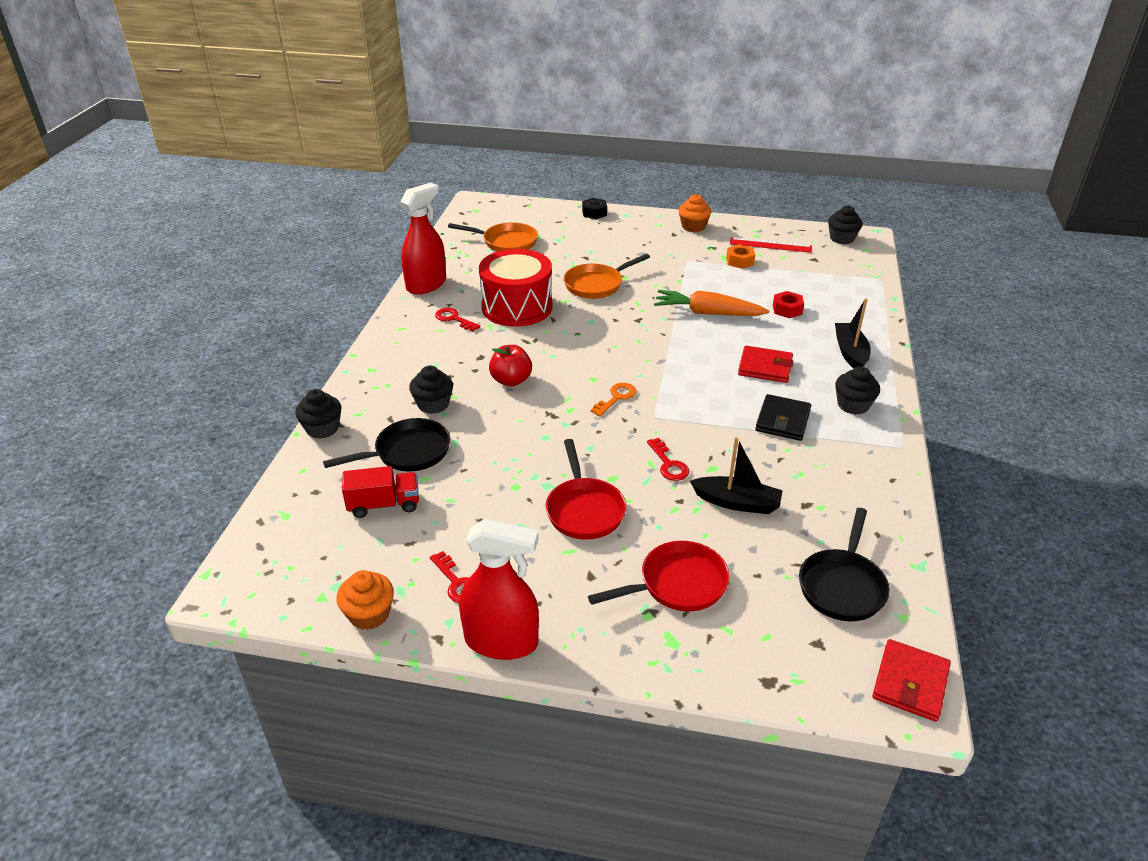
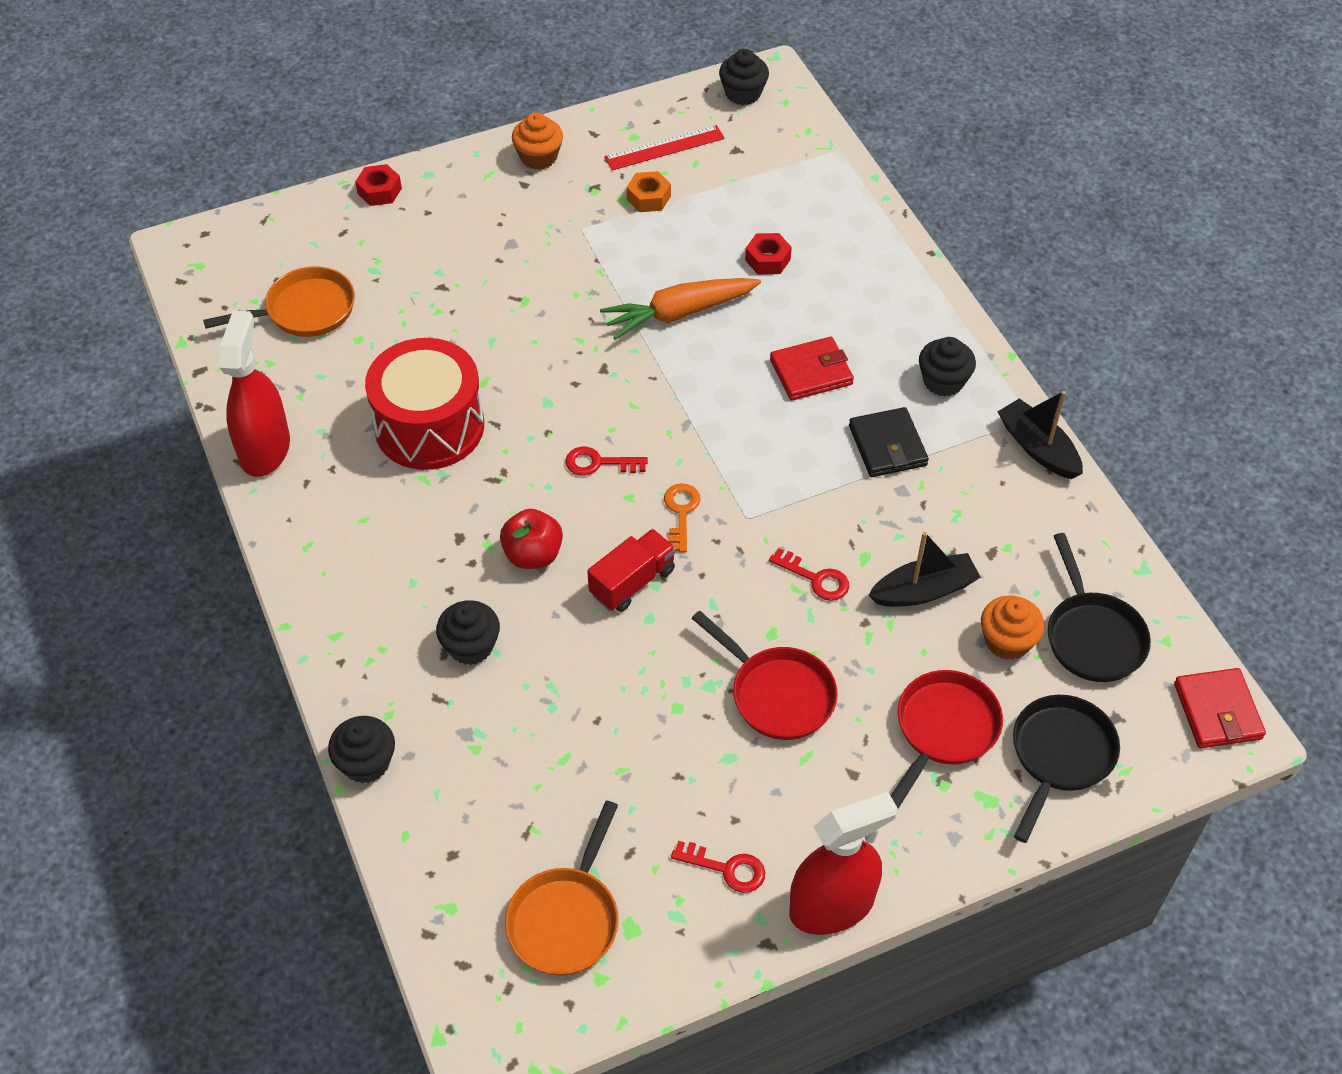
camera: 35 degrees left, 15 degrees up
(369, 614) = (671, 964): orange cupcake -> orange cupcake (1007, 641)
(384, 504) = (552, 822): red truck -> red truck (632, 582)
(408, 452) = (508, 734): black pan -> black pan (1060, 756)
(454, 319) = (363, 491): red key -> red key (598, 463)
(594, 213) = (379, 191): black nut -> red nut
(596, 285) = (500, 332): orange pan -> orange pan (566, 919)
(850, 352) = (886, 298): black boat -> black boat (1038, 448)

